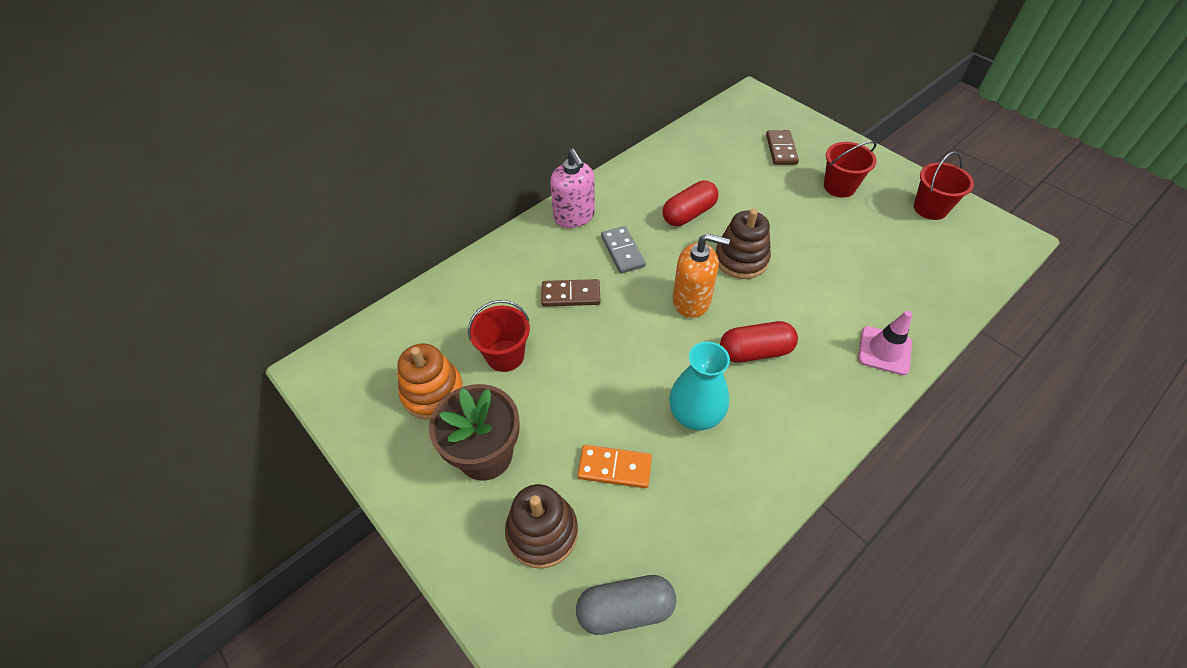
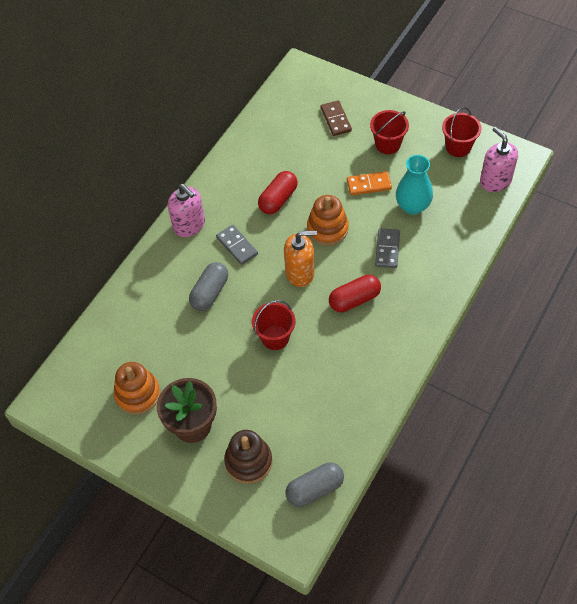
camera: 15 degrees left, 5 degrees up
(505, 355) = (178, 352): red bucket -> red bucket (275, 337)
(571, 295) = (210, 292): brown domino -> grey capsule
(614, 468) = (282, 408): orange domino -> orange domino (369, 185)
(695, 415) = (325, 357): turquoise vase -> turquoise vase (412, 206)
(741, 259) = (327, 229): brown stacking toy -> orange stacking toy
(814, 301) = (387, 249): none -> grey domino
(884, 350) = (442, 274): pink traffic cone -> none
(975, 256) = (495, 181): none -> pink soap dispenser

